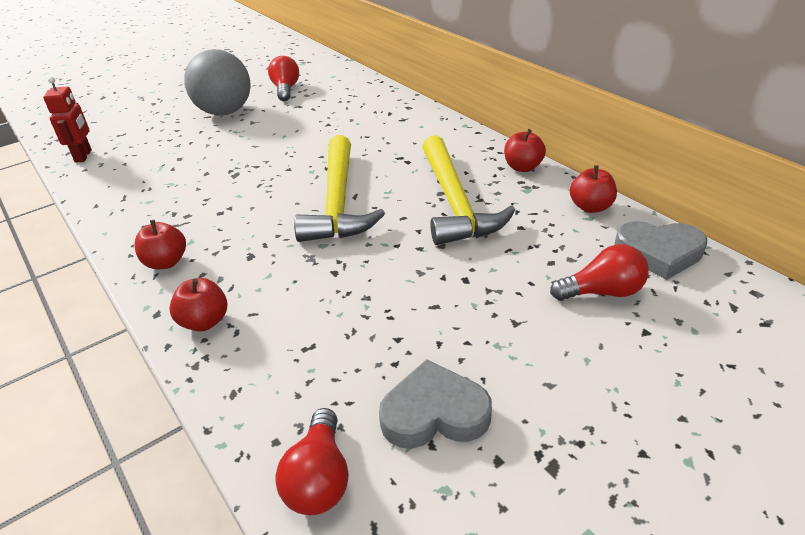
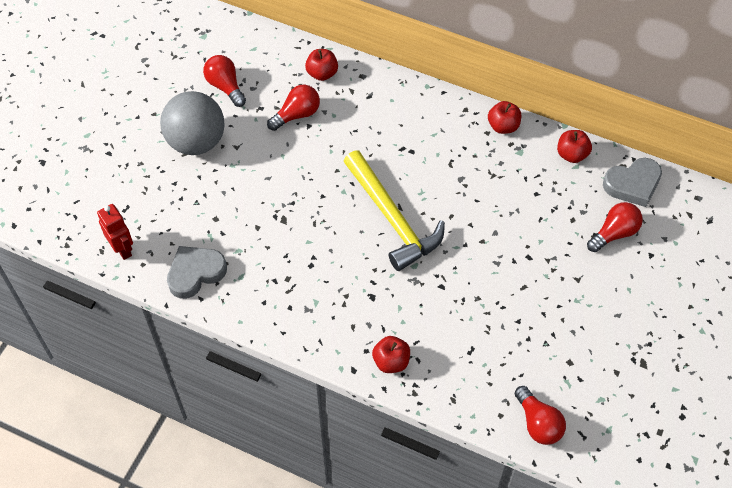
camera: 30 degrees left, 20 degrees up
(166, 262) = (317, 327): red apple -> red apple (322, 73)
(325, 116) = (297, 115): none -> red light bulb
(434, 413) = (570, 360): grey heart -> grey heart (195, 273)
(455, 202) = (477, 185): yellow hammer -> none

